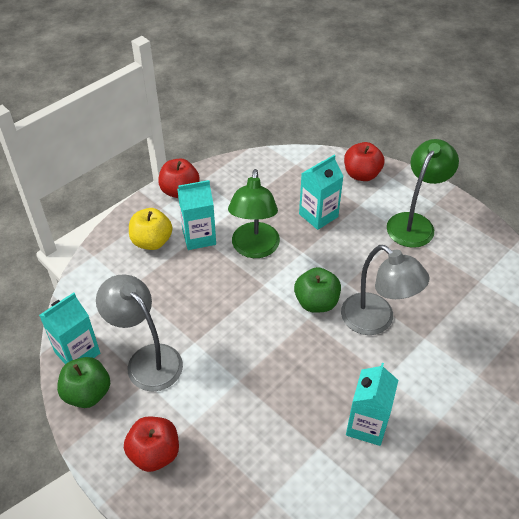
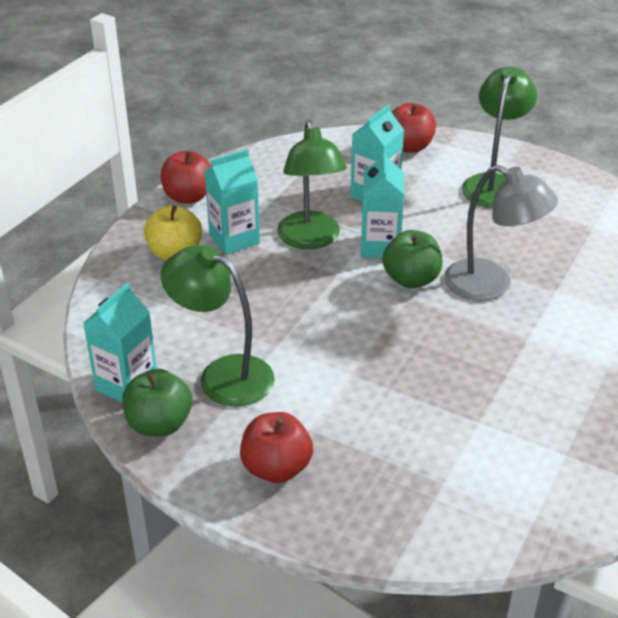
camera: 15 degrees left, 10 degrees down
(147, 359) = (223, 375): grey lamp -> green lamp
(366, 425) = (526, 388): turquoise carton -> turquoise carton (380, 246)

